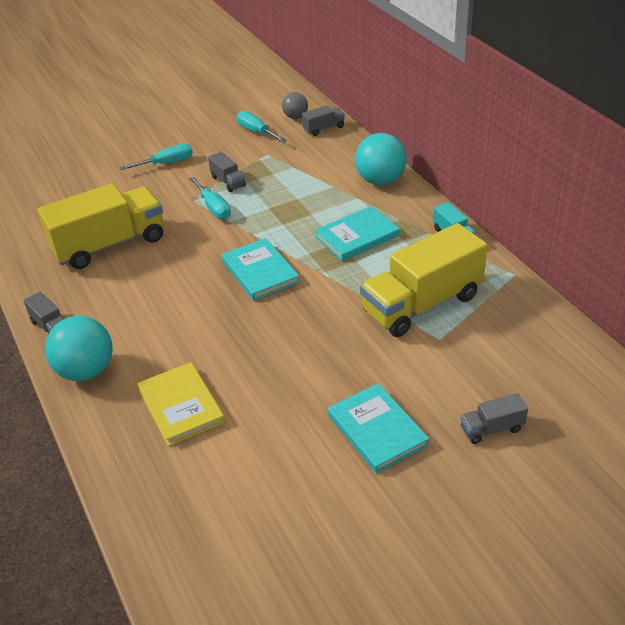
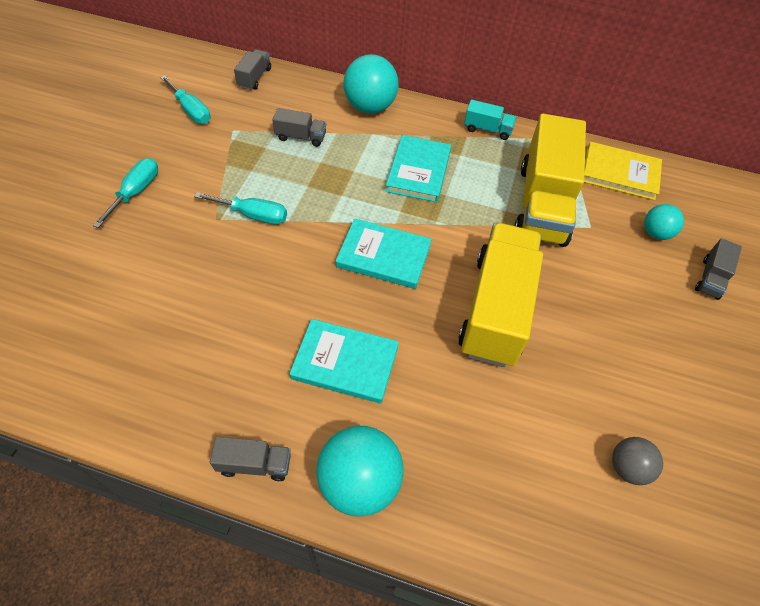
camera: 50 degrees left, 15 degrees up
(109, 245) = (193, 323): yellow truck -> yellow truck (496, 309)
(181, 406) = (493, 442): yellow book -> yellow book (620, 173)
(228, 181) = (231, 179): grey truck -> grey truck (301, 137)
(256, 132) = (191, 111): turquoise screwdriver -> turquoise screwdriver turned 135 degrees counterclockwise
(295, 117) = (211, 77): grey ball -> grey ball (627, 467)
(377, 430) = (653, 338): turquoise book -> turquoise book (345, 363)
(491, 374) = (655, 233): none -> turquoise ball

